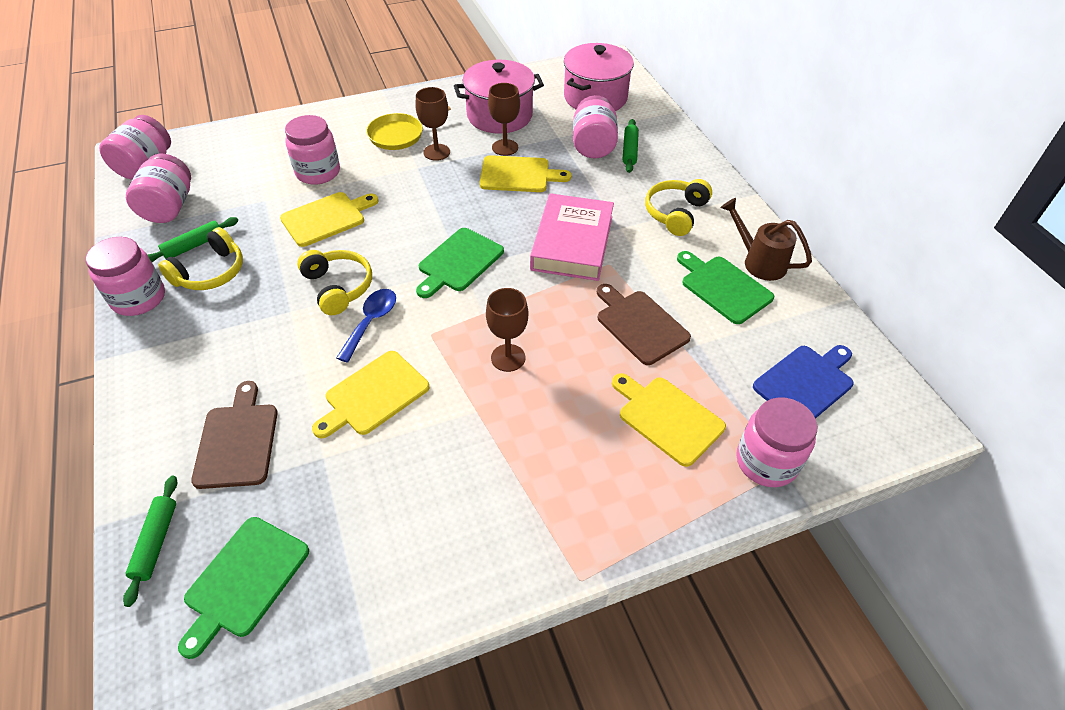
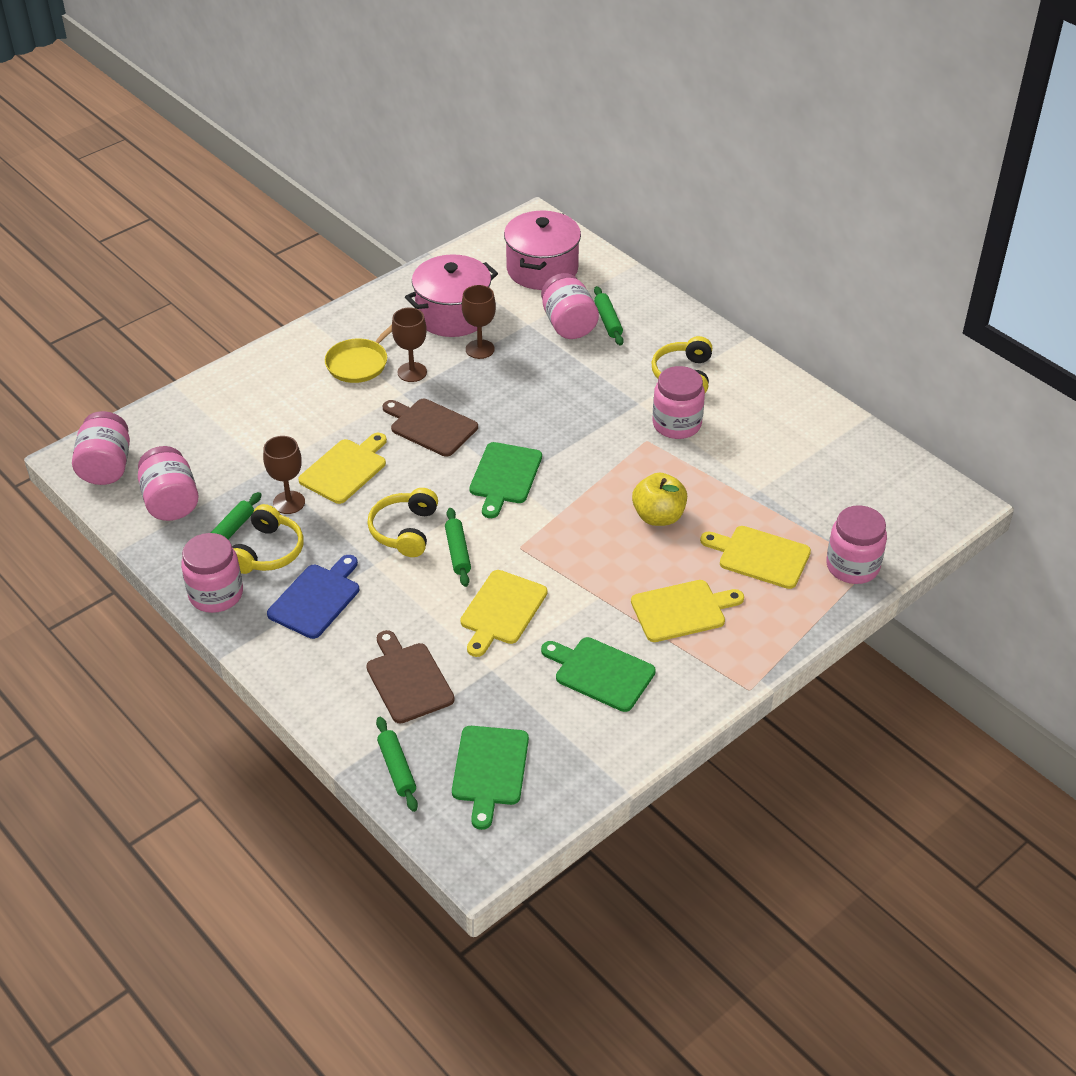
camera: 20 degrees left, 5 degrees down
(318, 172) = (301, 425): pink jar -> pink jar (676, 424)
(338, 287) = (405, 530): yellow headphones -> yellow headphones turned 120 degrees counterclockwise
(371, 322) = (458, 552): blue spoon -> green rolling pin
(508, 358) = (601, 547): brown goblet -> brown goblet (289, 502)
(518, 175) = (511, 375): yellow cutting board -> yellow cutting board (682, 610)
(572, 243) = (601, 430): pink book -> none
(582, 342) = (658, 516): none -> yellow apple
(639, 325) = (700, 487): brown cutting board -> brown cutting board (430, 426)
(723, 287) = (758, 434): green cutting board -> green cutting board (600, 673)
(759, 262) = (780, 402): brown watering can -> none
(805, 382) = (859, 496): blue cutting board -> blue cutting board (316, 598)

